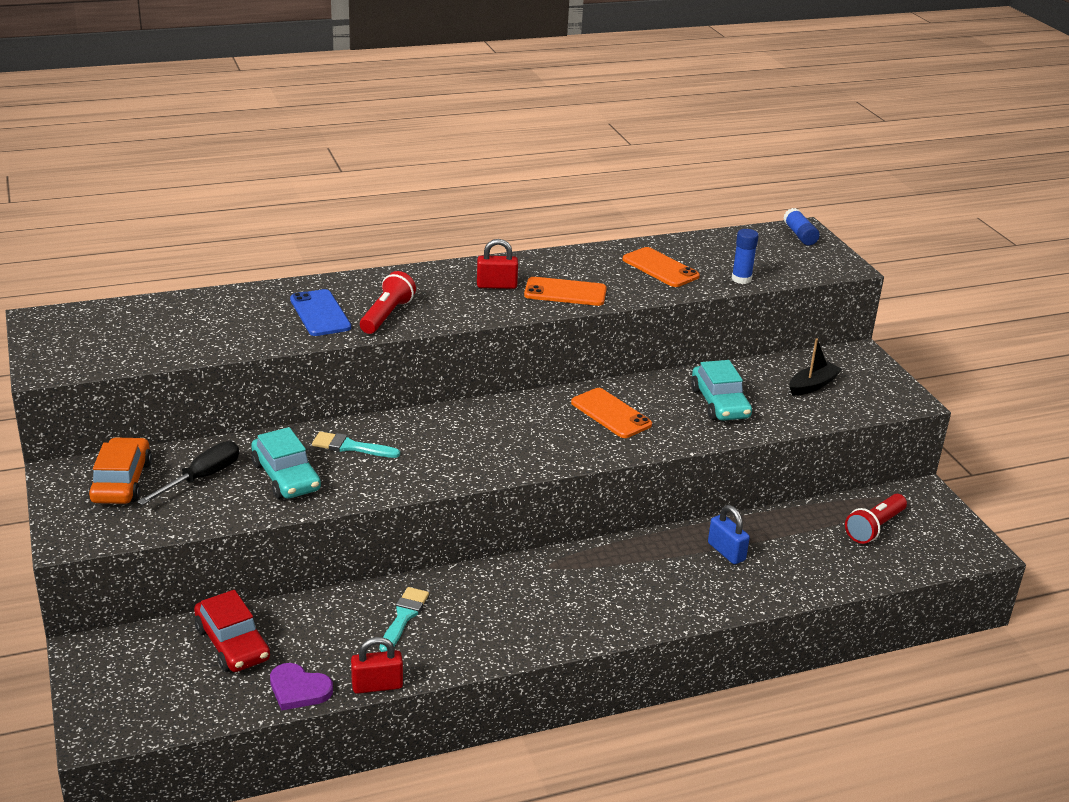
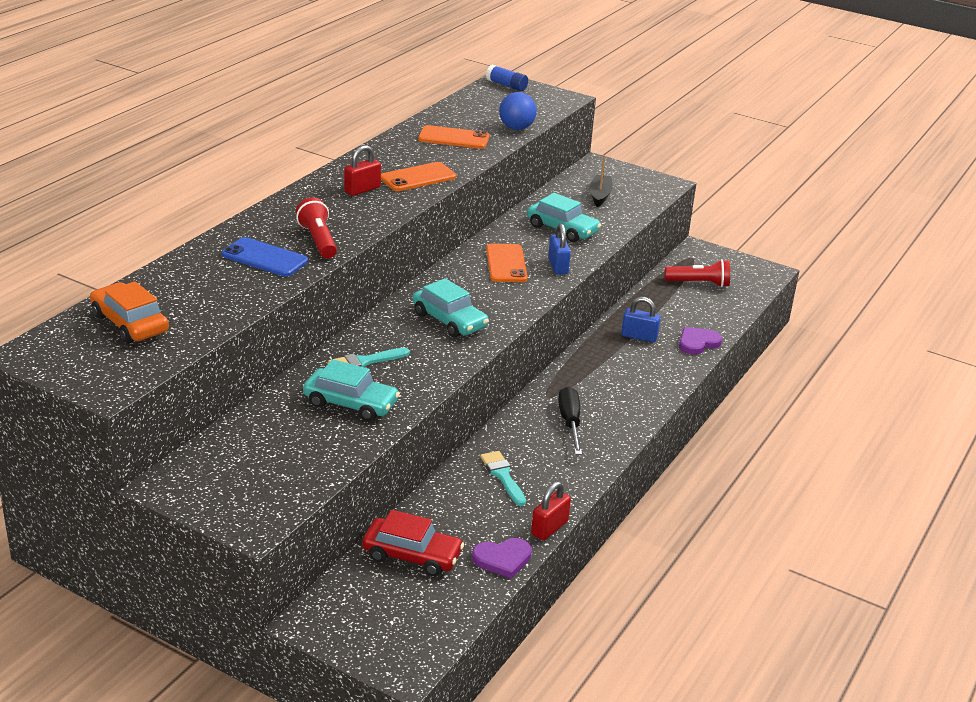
camera: 40 degrees left, 0 degrees up
(121, 482) = (227, 466): orange car -> orange car (130, 323)
(202, 478) = (287, 433): black screwdriver -> black screwdriver (570, 422)
(477, 443) = (449, 320): none -> turquoise car
(611, 414) = (506, 264): orange phone -> orange phone turned 75 degrees clockwise
(659, 436) = (558, 266): none -> blue padlock
(741, 279) = (516, 128): blue glue stick -> blue ball
(783, 587) = (697, 343): none -> purple heart
(874, 528) = (699, 283): red flashlight -> red flashlight turned 90 degrees counterclockwise

